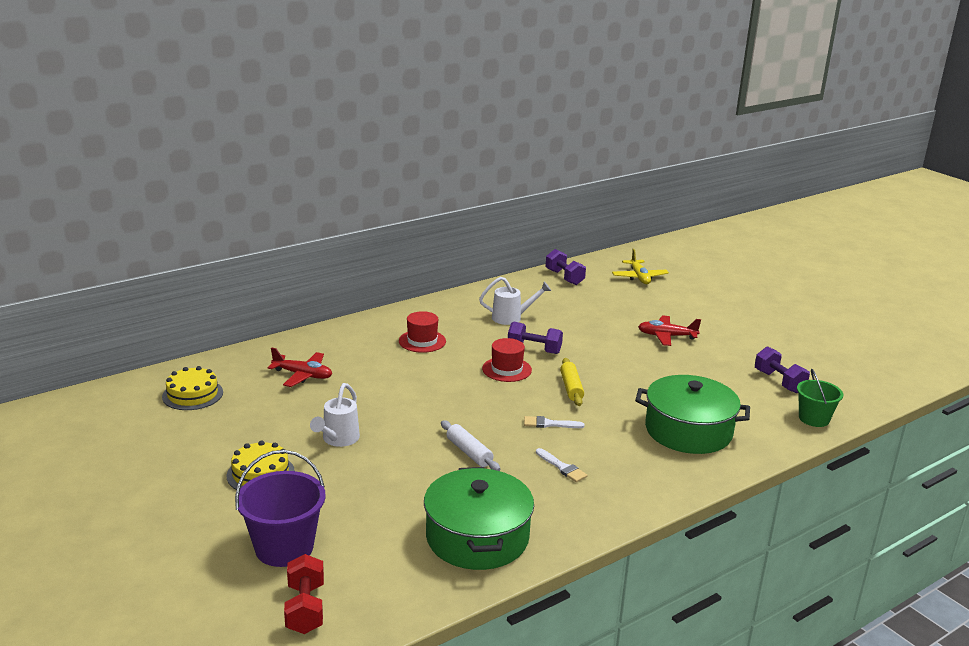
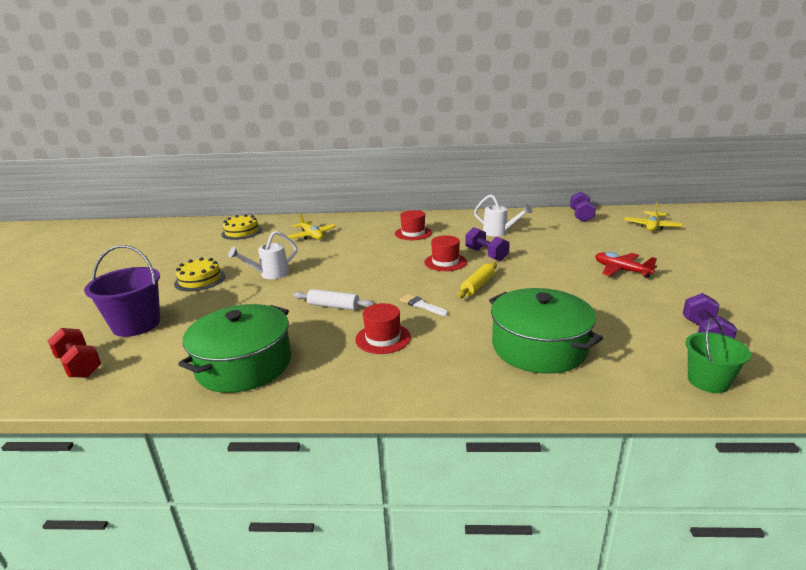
camera: 40 degrees right, 0 degrees up
(303, 375) = (311, 236): red plane -> yellow plane
(305, 609) = (79, 365): red dumbbell -> red dumbbell turned 75 degrees counterclockwise
(469, 452) = (333, 306): white rolling pin -> white rolling pin turned 75 degrees counterclockwise
(562, 467) = (383, 338): white brush -> red hat

